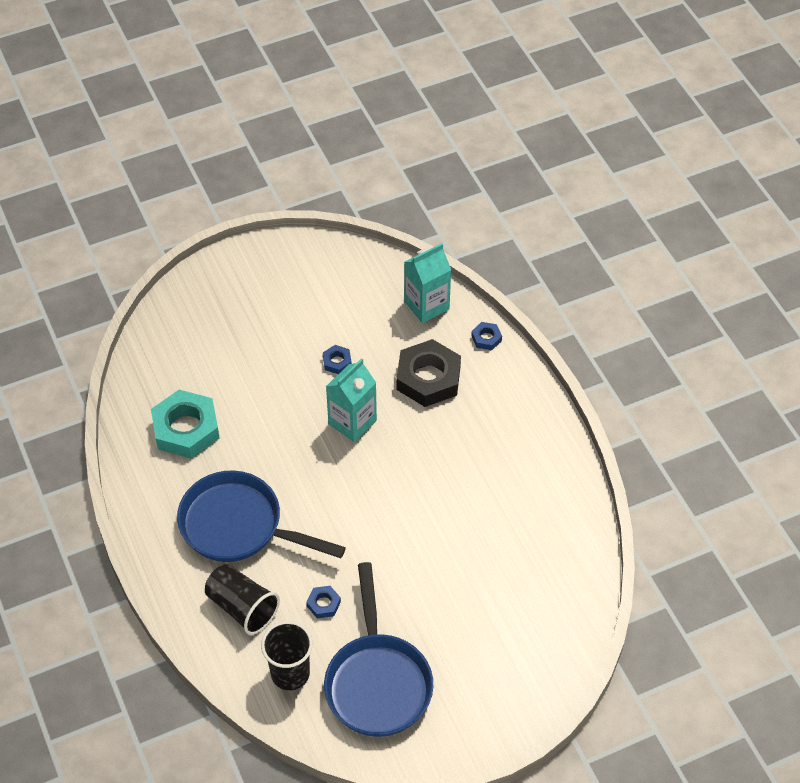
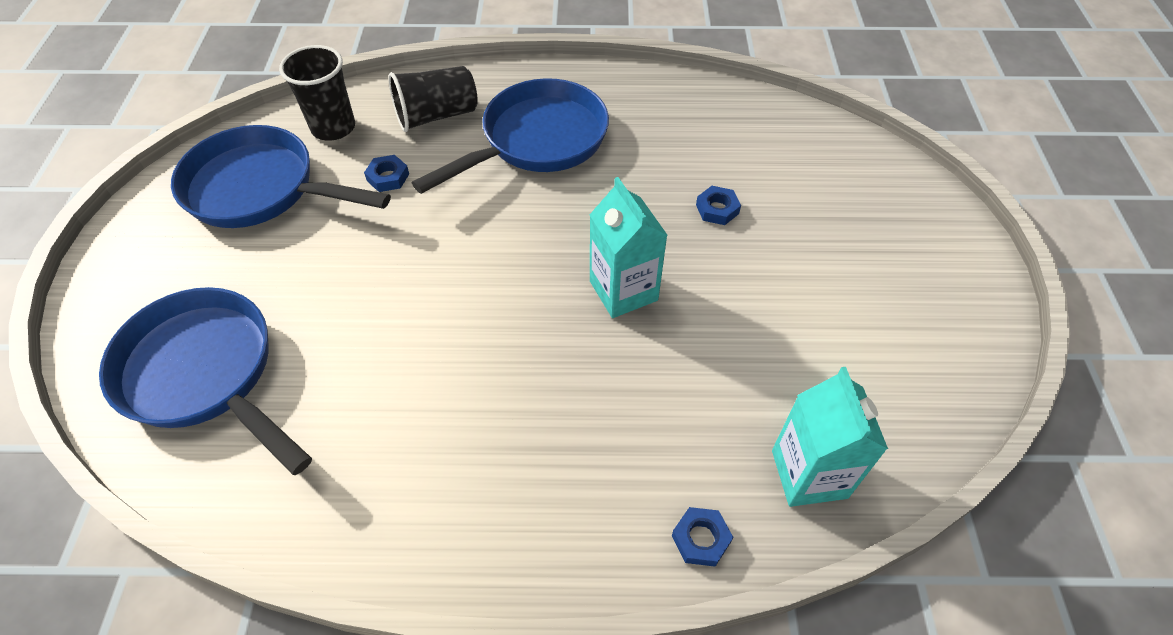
camera: 115 degrees right, 0 degrees up
(186, 429) = (697, 136): turquoise nut -> none
(337, 362) = (737, 310): blue nut -> blue nut (717, 209)
(428, 378) = (655, 413): black nut -> none
(531, 609) = (205, 374): none -> blue pan

